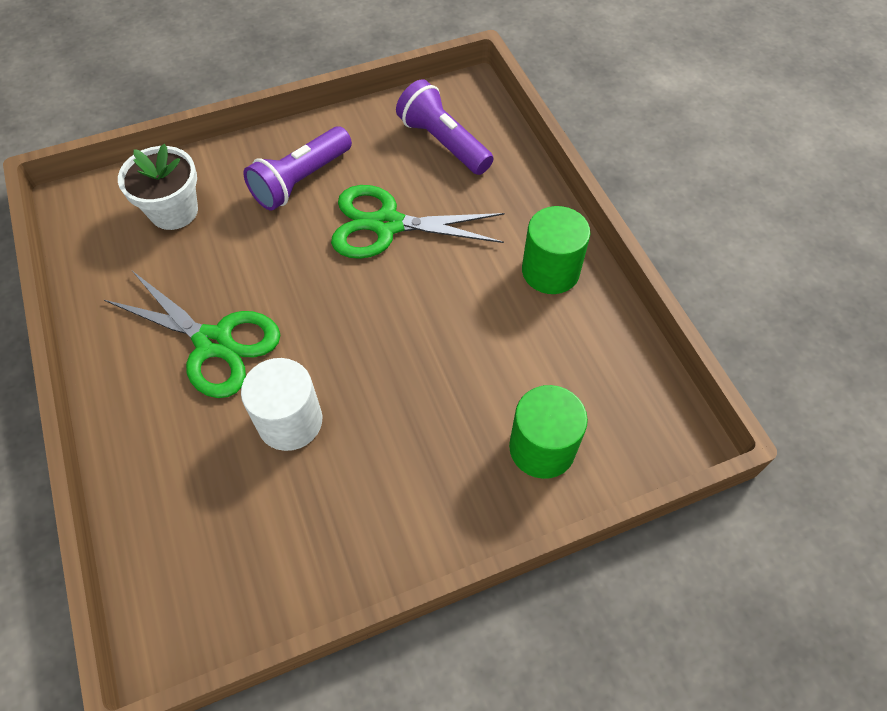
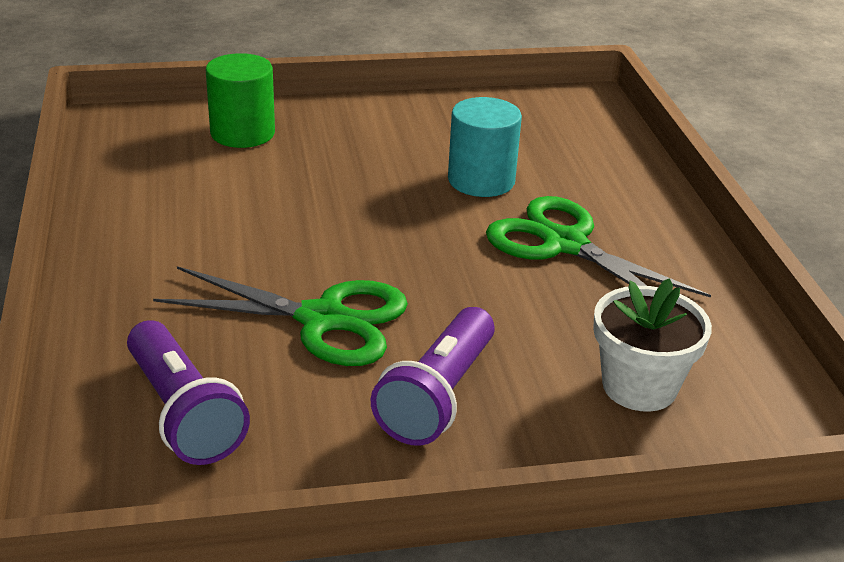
camera: 170 degrees left, 25 degrees down
(290, 421) = (481, 180): white cylinder -> turquoise cylinder
(301, 180) = (437, 396): purple flashlight -> purple flashlight turned 150 degrees clockwise
(550, 271) = (136, 241): green cylinder -> none

